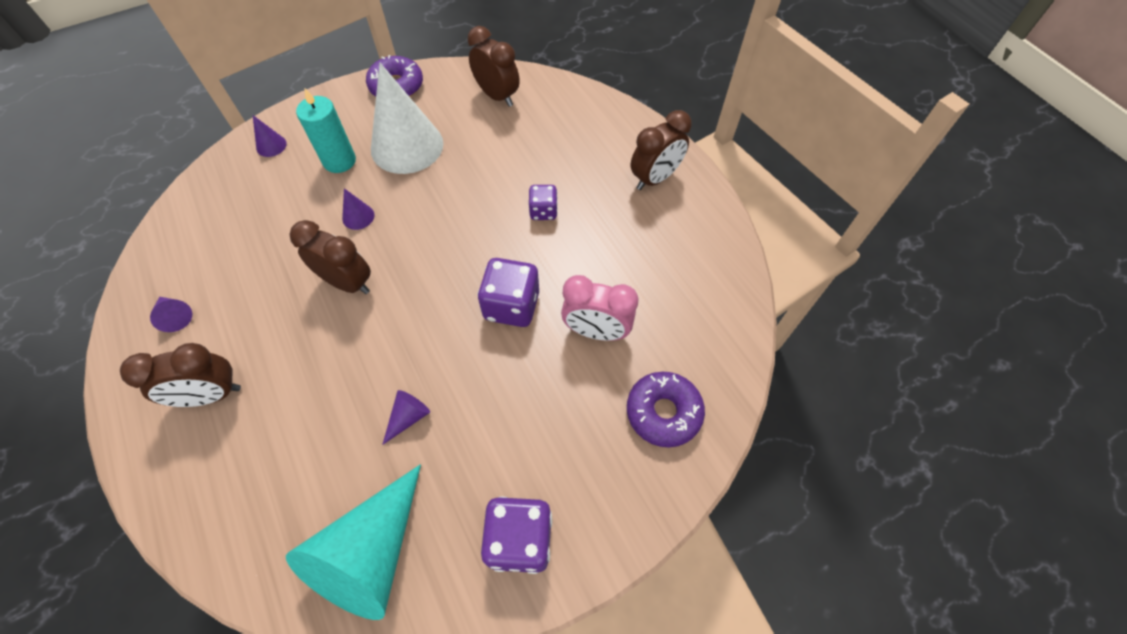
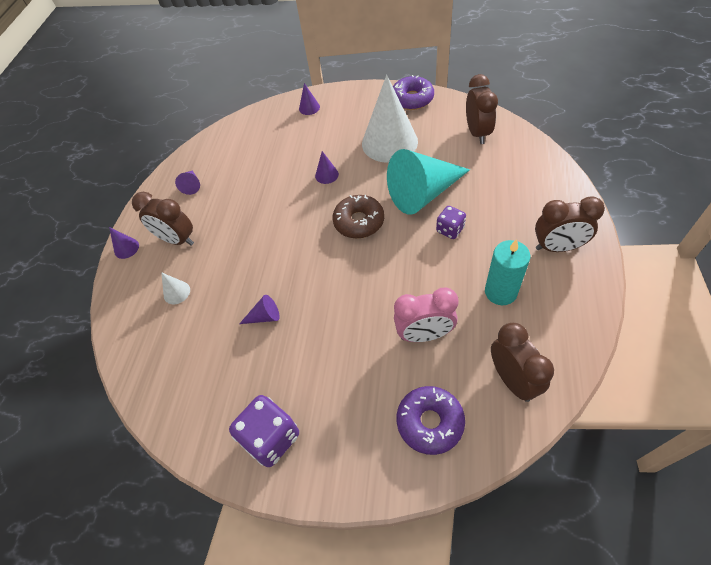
camera: 45 degrees right, 5 degrees down
(137, 448) = (126, 248): none -> purple cone
(265, 459) = (176, 292): none -> white cone
(339, 161) = (341, 134): turquoise candle -> turquoise candle (500, 292)
(347, 282) = (291, 213): brown clock -> brown clock (512, 379)
(372, 553) = (188, 384): turquoise cone -> turquoise cone (423, 193)
(439, 251) = (359, 222): none -> brown donut
(511, 305) = (379, 283): purple dice -> none
(596, 331) = (424, 334): pink clock -> pink clock turned 60 degrees counterclockwise

